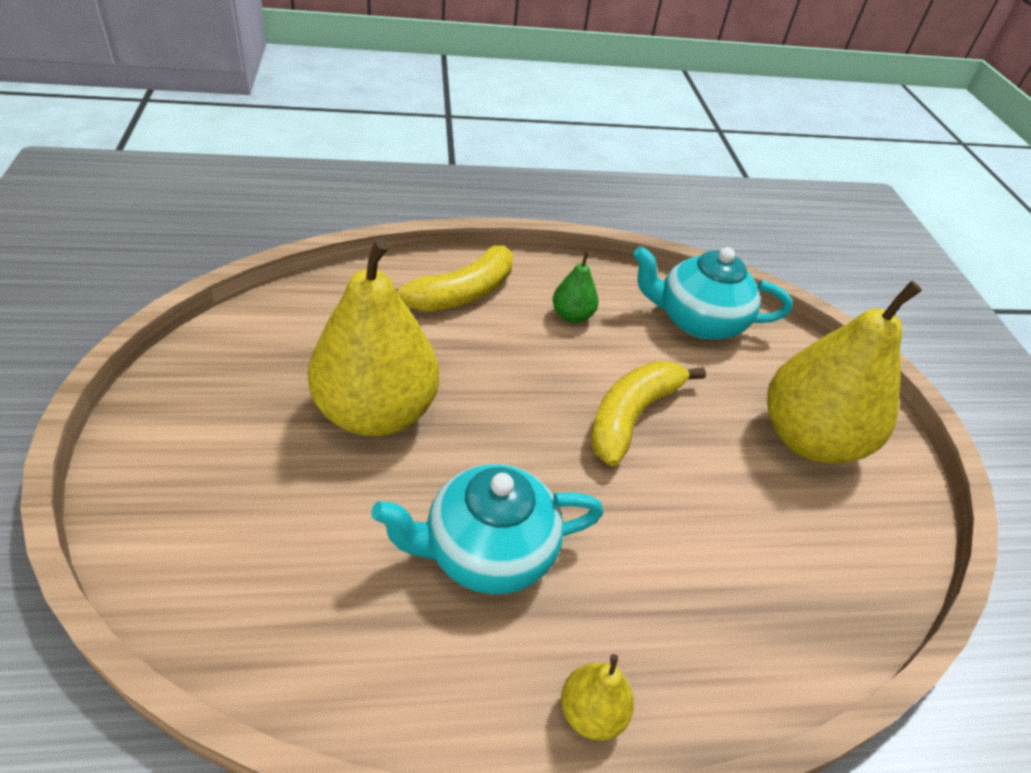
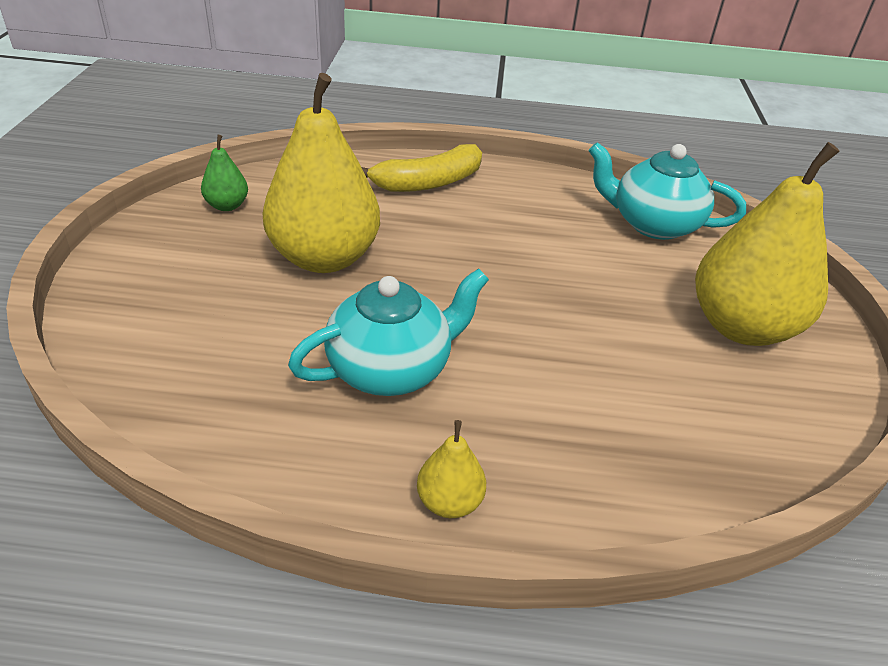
camera: 15 degrees right, 5 degrees down
(487, 551) = (391, 369): turquoise teapot -> turquoise teapot turned 150 degrees clockwise
(572, 316) = (528, 208): green pear -> green pear (227, 206)
(632, 416) = (562, 288): yellow banana -> none

